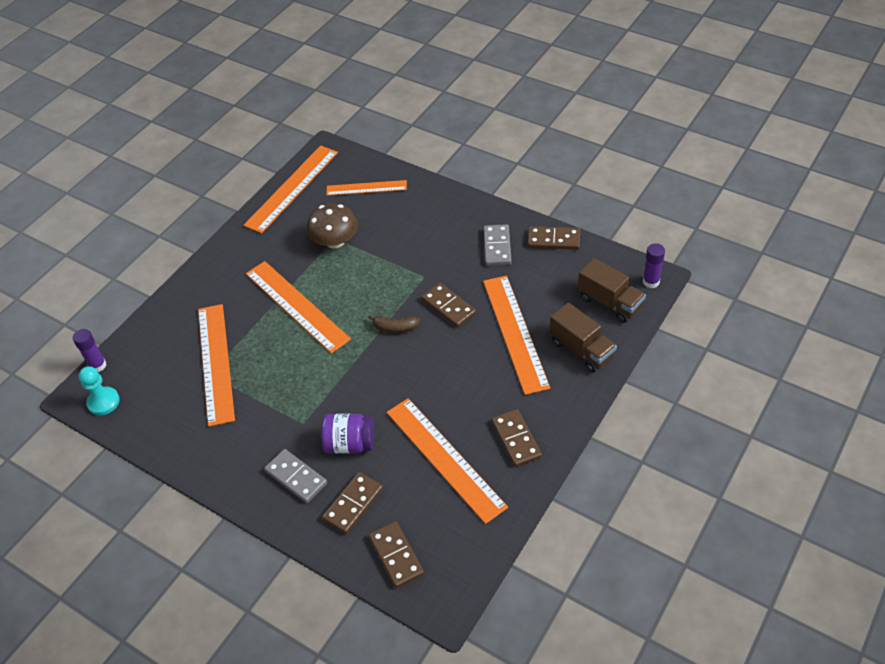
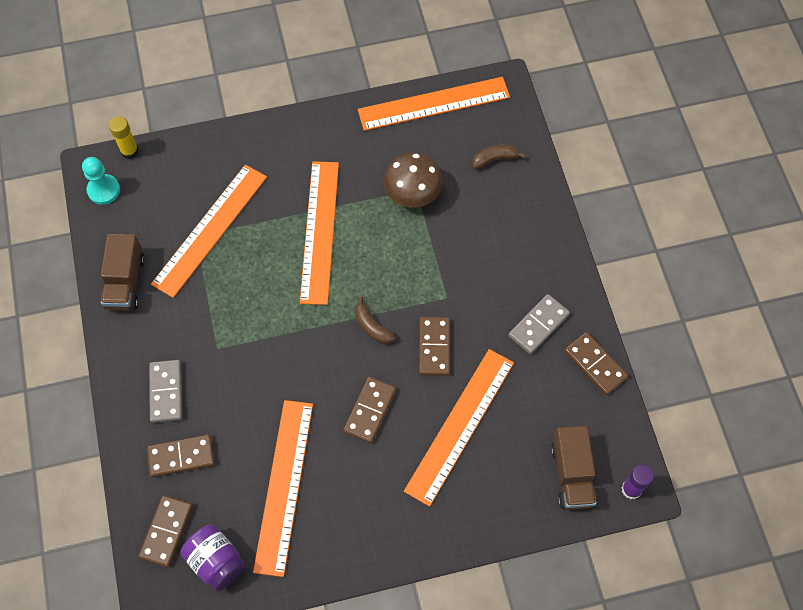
camera: 40 degrees right, 15 degrees up
(98, 365) = (129, 151): purple glue stick -> yellow glue stick
(350, 444) = (231, 401): purple jar -> purple jar (216, 561)
(366, 188) = (495, 159): orange ruler -> brown banana
(516, 439) = (353, 524): brown domino -> brown domino (370, 410)
(581, 349) = (495, 496): brown truck -> brown truck (125, 282)

